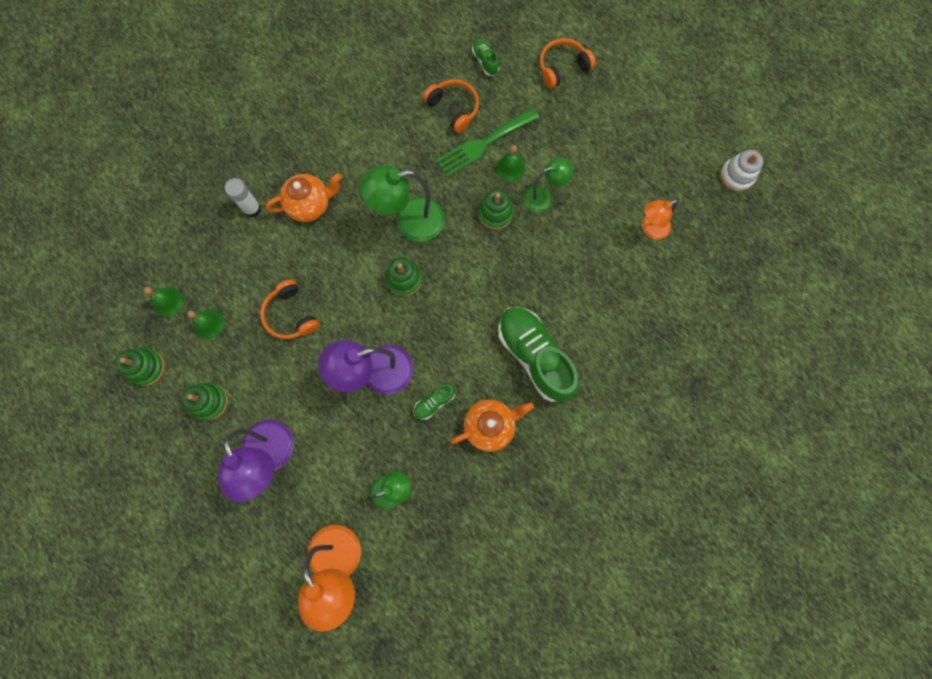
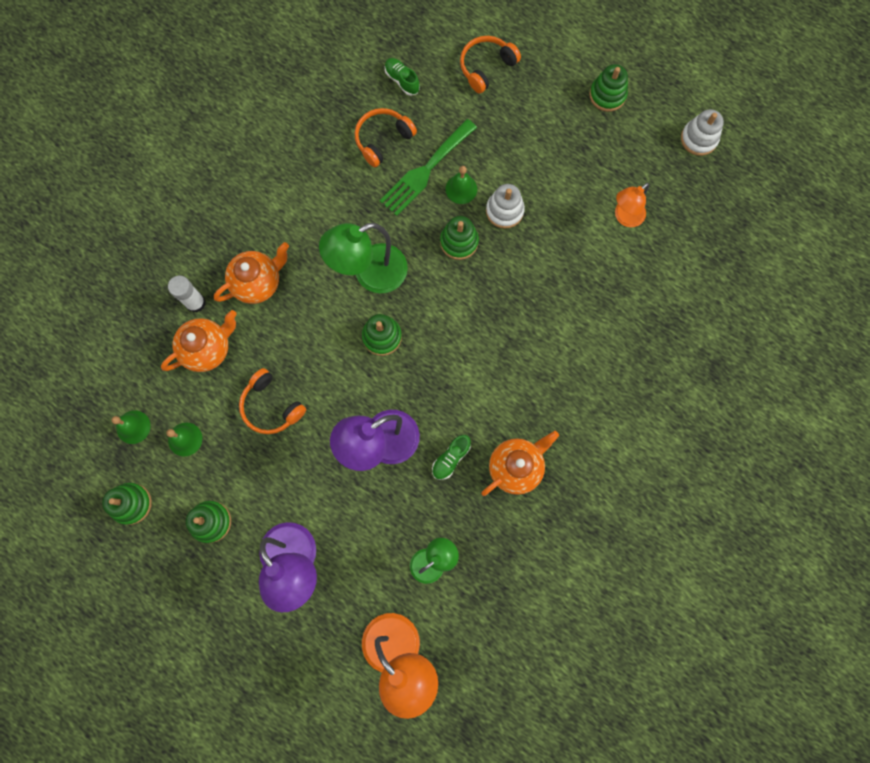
camera: 15 degrees left, 0 degrees up
(251, 251) = (208, 349): none -> orange teapot
(454, 108) = (383, 140): orange headphones -> orange headphones turned 75 degrees counterclockwise
(534, 356) = (542, 382): green shoe -> none
(543, 196) = (504, 211): green lamp -> white stacking toy
(664, 117) = (607, 95): none -> green stacking toy

